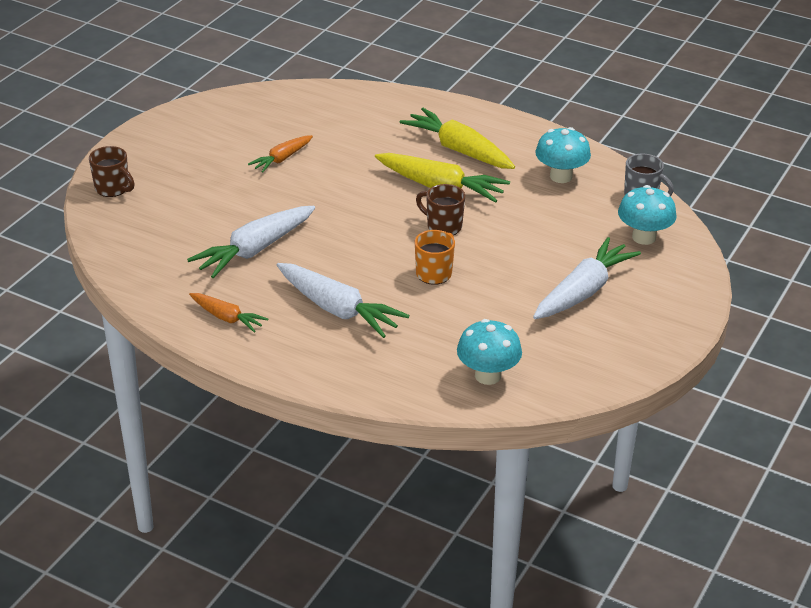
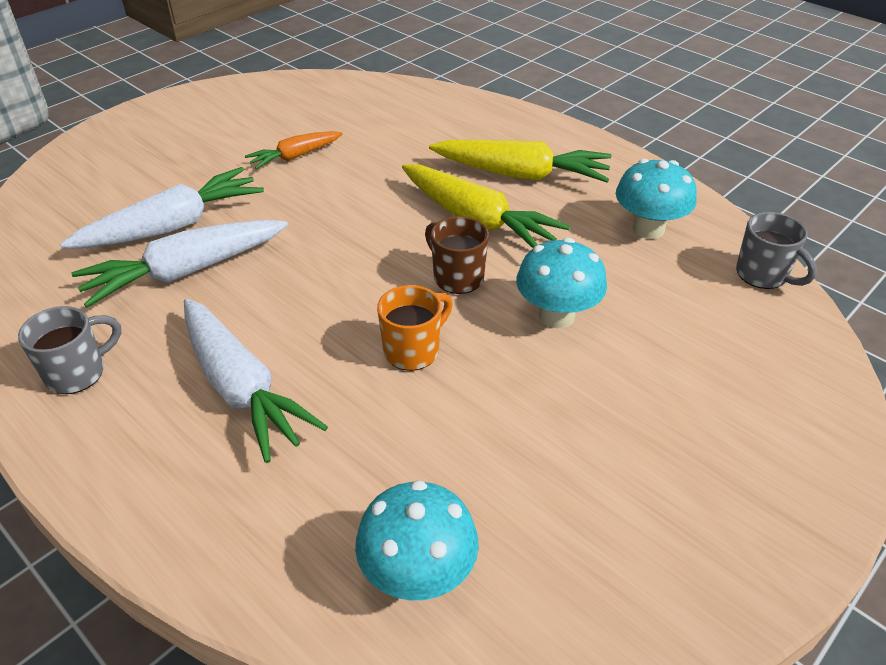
camera: 15 degrees right, 5 degrees up
(113, 189) = (76, 165): brown mug -> none
(227, 318) = (78, 373): orange carrot -> grey mug
(459, 150) = (521, 175): yellow carrot -> yellow carrot turned 135 degrees clockwise
(583, 291) = (636, 426): white carrot -> white carrot (173, 226)
(644, 237) = (755, 343): turquoise mushroom -> turquoise mushroom (556, 316)

